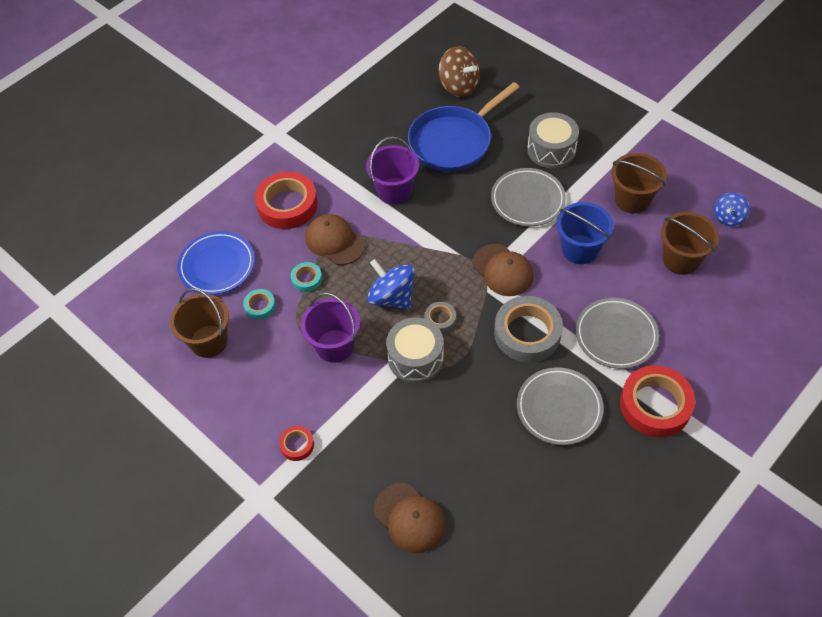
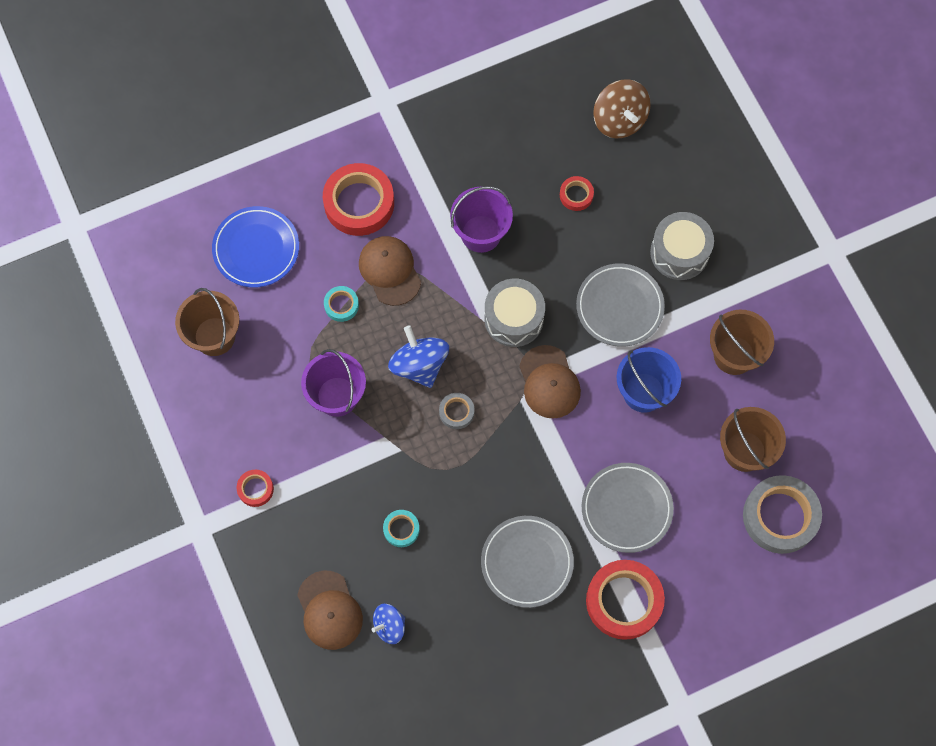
camera: 20 degrees right, 15 degrees up
(260, 306) = (281, 317): turquoise tape -> turquoise tape (401, 529)
(415, 358) = (411, 445): grey drum -> grey drum (514, 318)
(453, 141) = (576, 195): blue pan -> red tape
(527, 333) = (537, 467): grey tape -> grey tape (780, 516)
(728, 217) = (826, 422): blue spinning top -> blue spinning top (389, 626)

